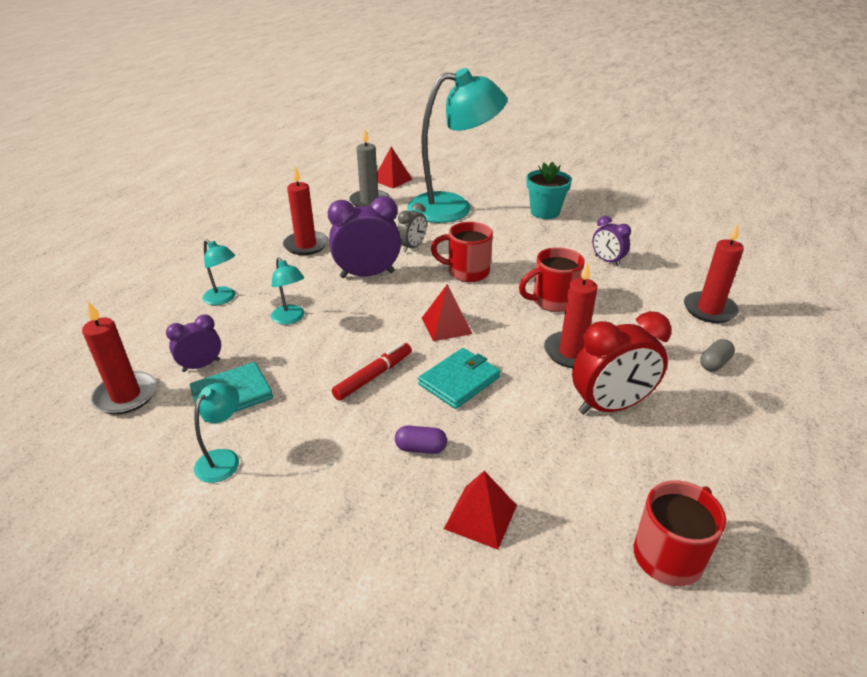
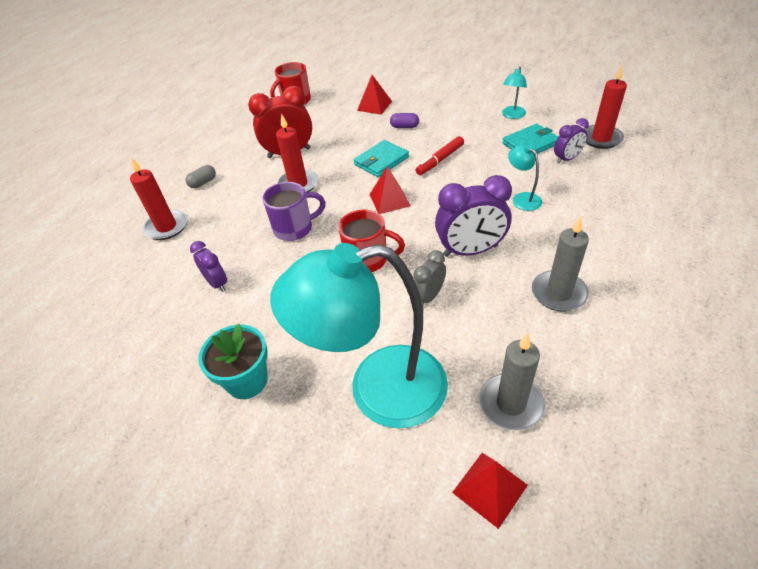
camera: 175 degrees left, 10 degrees up
(223, 299) = (597, 214): turquoise lamp -> none
(306, 245) = (558, 293): red candle -> grey candle
(552, 301) = (295, 228): red mug -> purple mug

